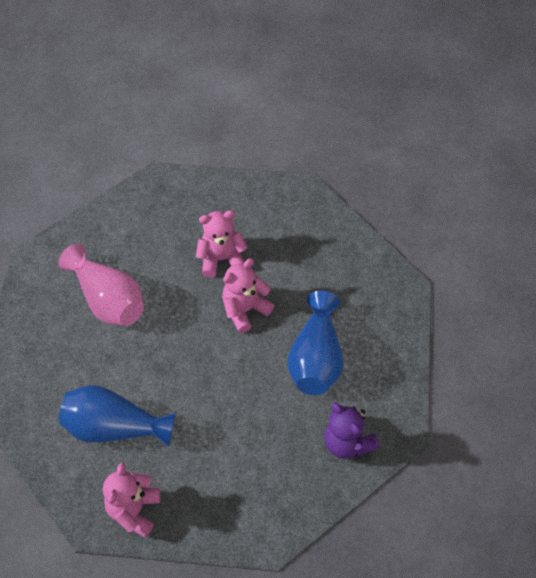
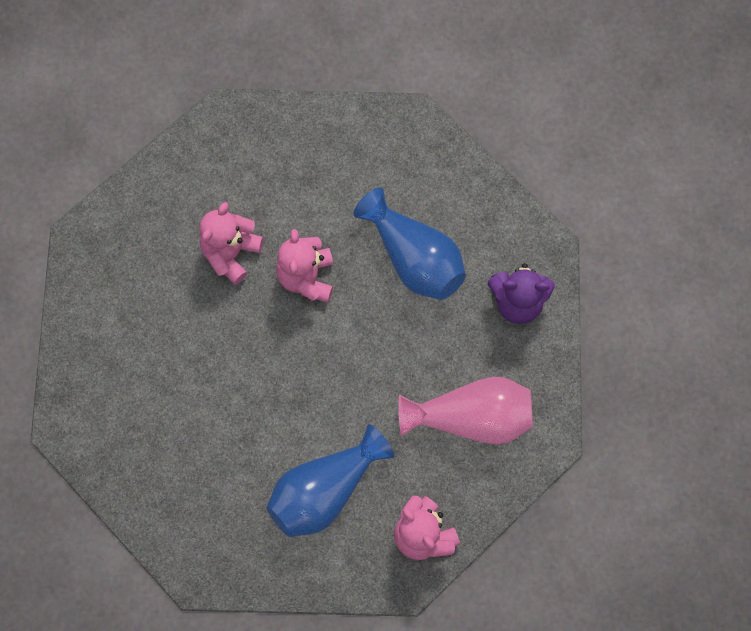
camera: 50 degrees left, 15 degrees up
(108, 300) = (179, 393): pink vase -> pink vase (471, 417)

